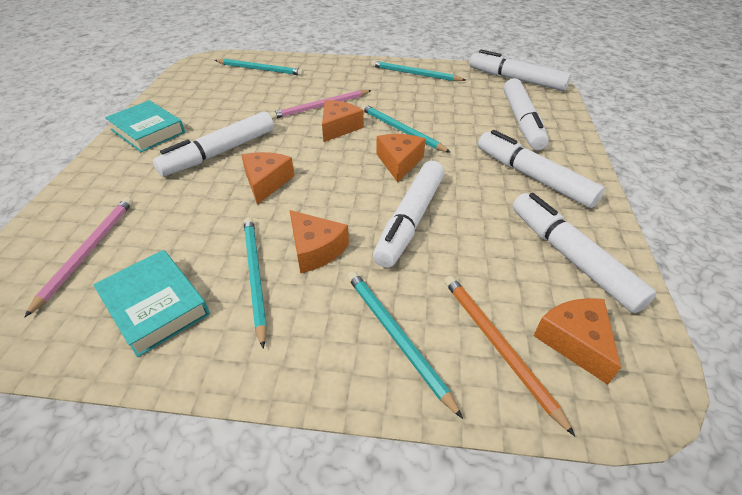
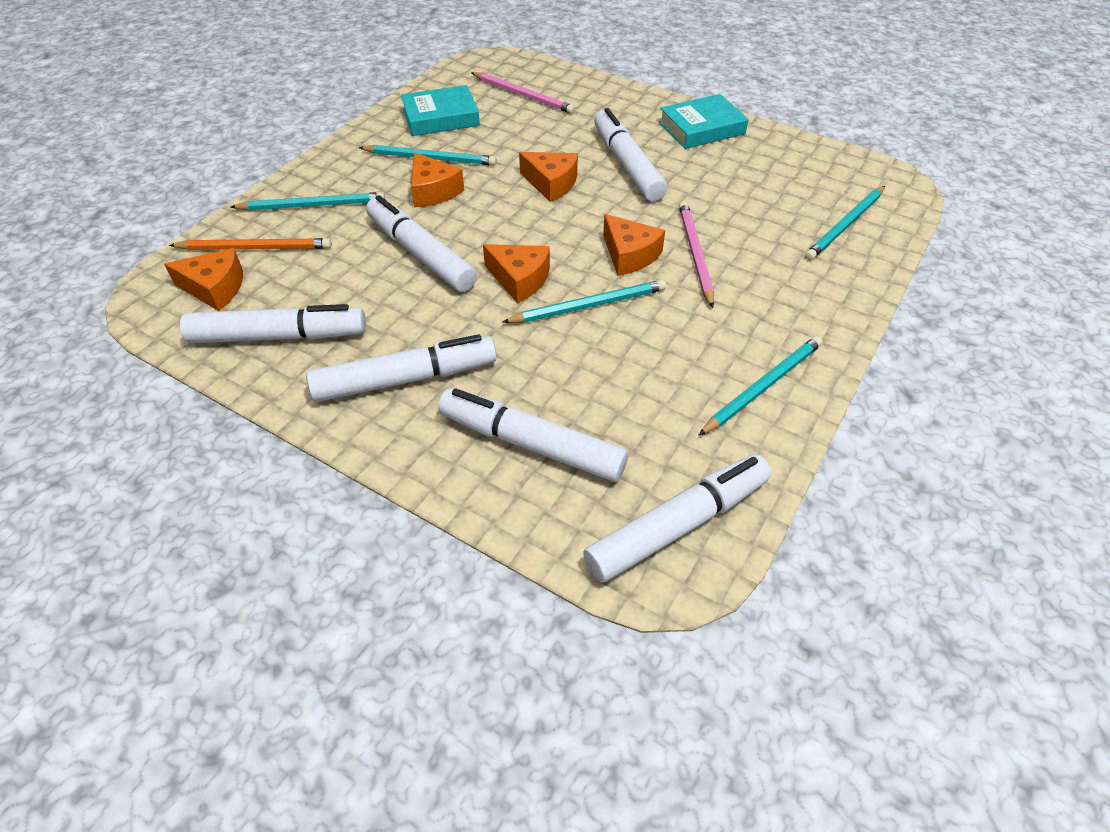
camera: 115 degrees right, 5 degrees up
(315, 249) = (433, 191): orange cheese -> orange cheese turned 105 degrees counterclockwise

